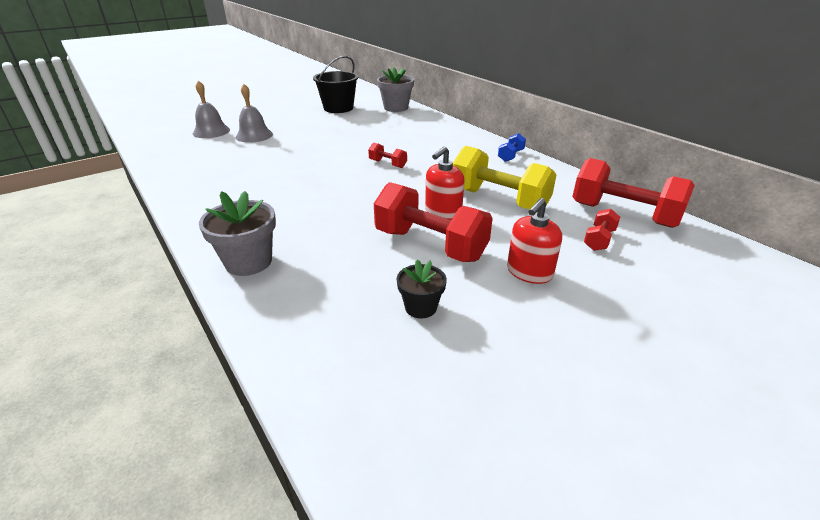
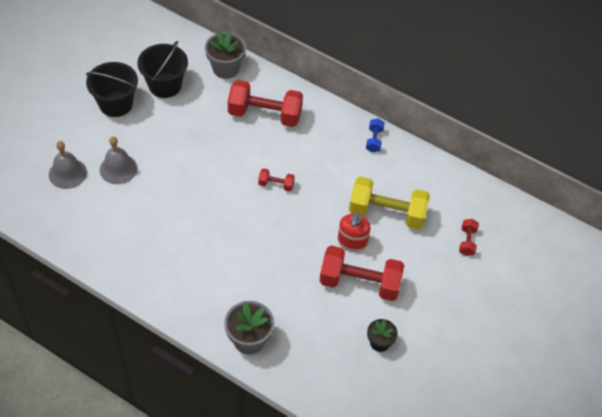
camera: 25 degrees left, 20 degrees up
(290, 110) = (116, 104): none -> black bucket
(529, 272) = (432, 290): red soap dispenser -> none
(623, 214) = (478, 206): red dumbbell -> red dumbbell (265, 114)

